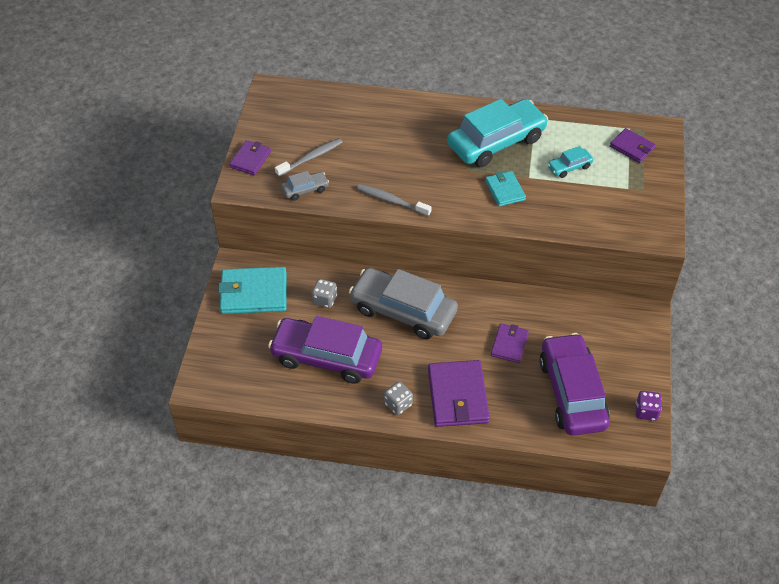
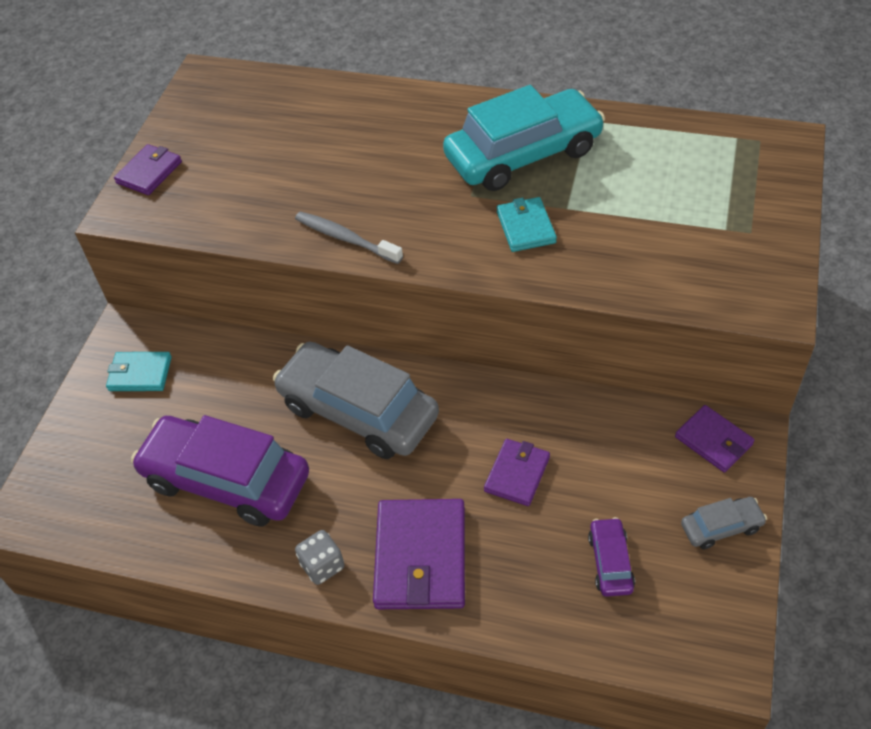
camera: 10 degrees right, 0 degrees up
(253, 293) = (140, 374): turquoise wallet -> turquoise wallet, size x0.58
(305, 189) = (218, 218): grey car -> grey car (721, 527)
(310, 158) = (238, 172): grey toothbrush -> none
(324, 300) = (243, 388): grey dice -> none
(569, 167) = (633, 194): turquoise car -> none
(572, 392) = (610, 562): purple car -> purple car, size x0.44
(632, 147) = (738, 166): purple wallet -> purple wallet (713, 441)
(646, 411) = (734, 604): purple dice -> none

